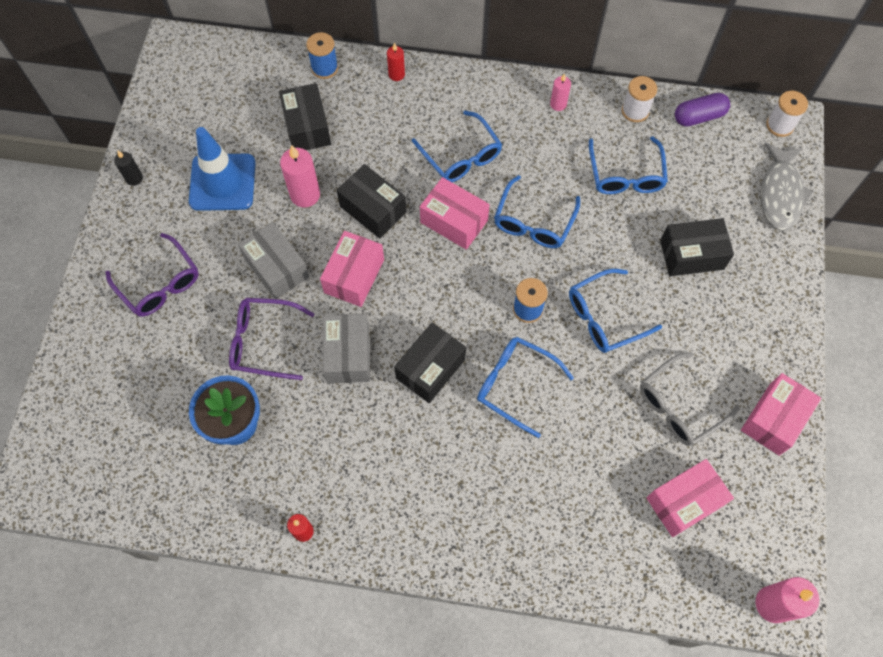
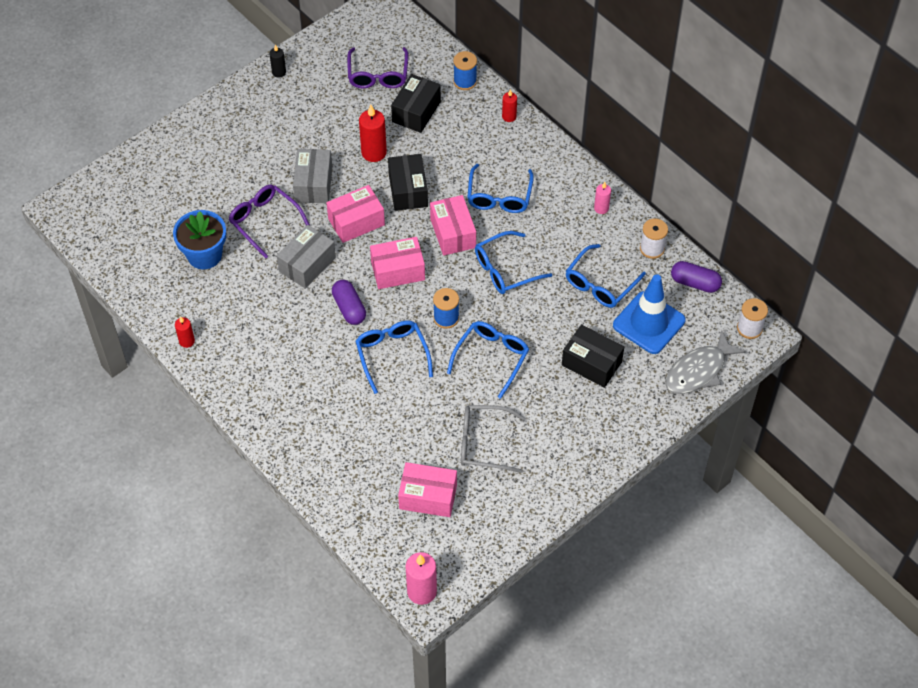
camera: 40 degrees right, 10 degrees down
(159, 283) = (236, 145): purple glasses -> purple glasses (378, 75)
(222, 182) = (330, 110): blue traffic cone -> blue traffic cone (649, 323)
(305, 195) = (374, 152): pink candle -> red candle
(430, 368) = (349, 308): black box -> purple capsule
(605, 317) = (491, 358): blue glasses -> blue glasses turned 105 degrees clockwise
(774, 419) = (538, 496): pink box -> pink box (398, 271)

